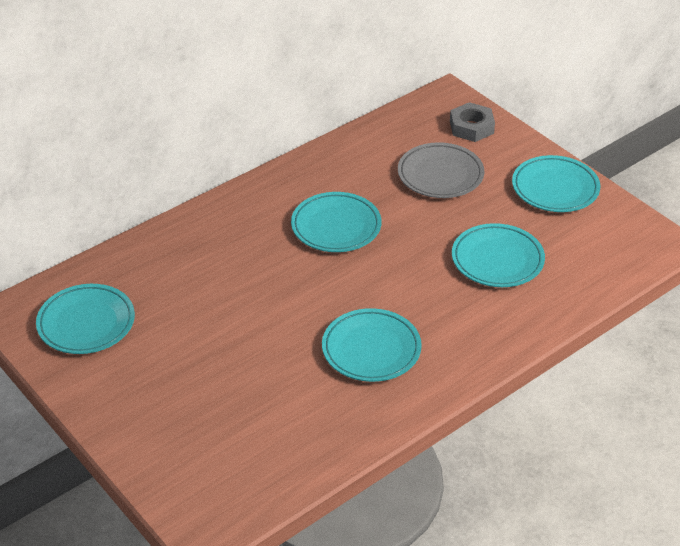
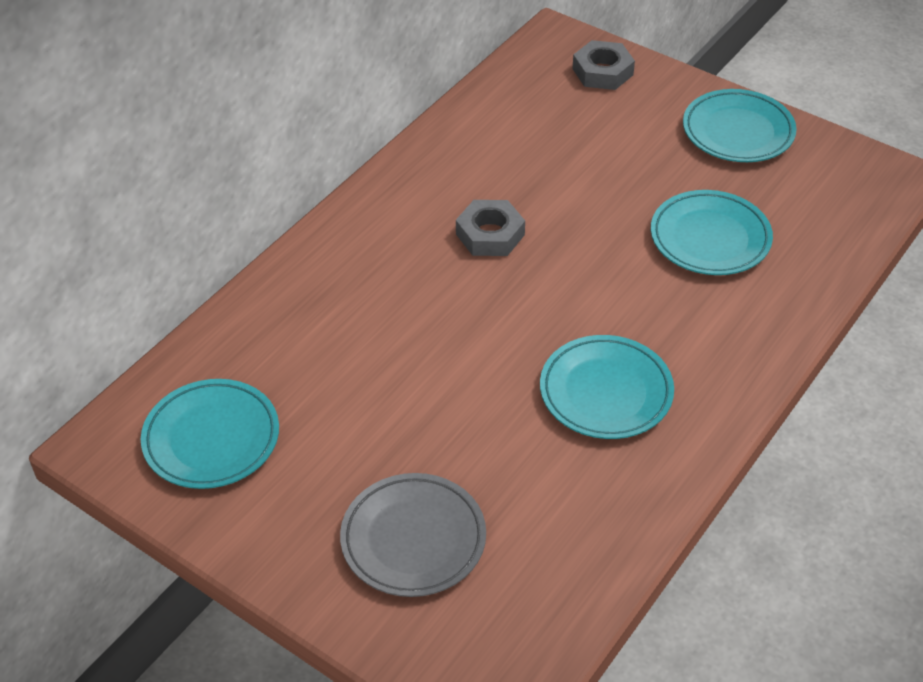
camera: 15 degrees left, 5 degrees up
(336, 226) = (490, 234): turquoise plate -> grey nut
(440, 175) = (591, 140): grey plate -> grey plate (413, 539)

